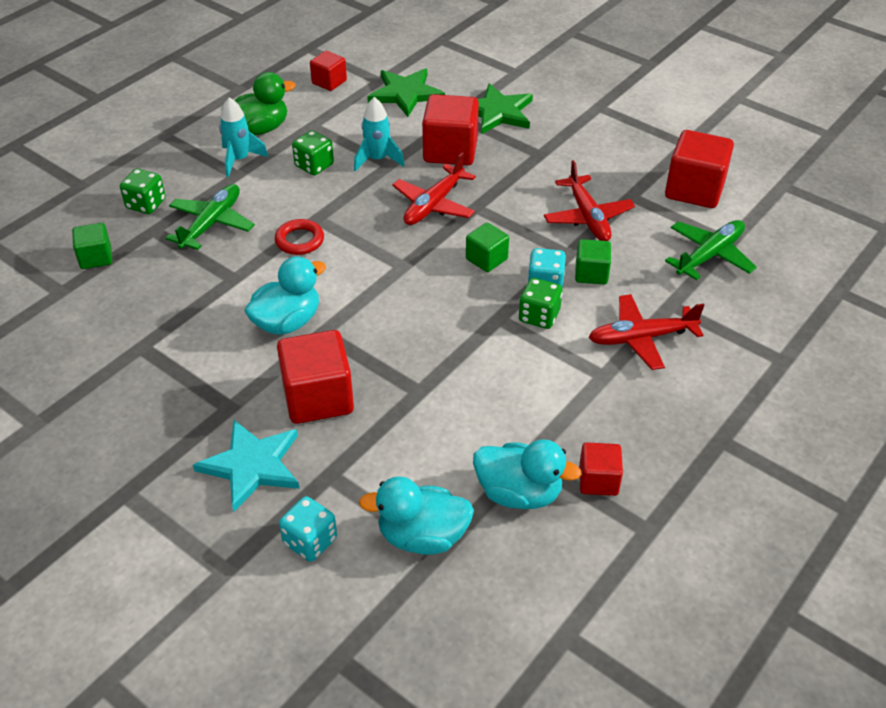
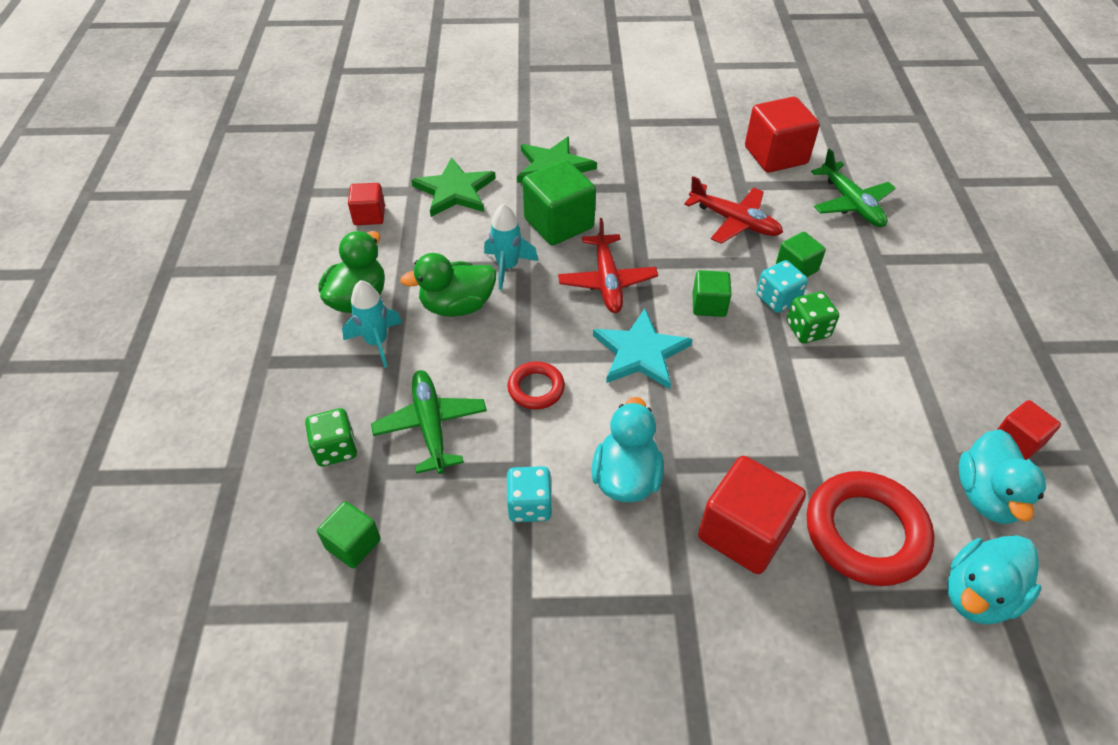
camera: 40 degrees left, 5 degrees up
(252, 466) = (776, 646): turquoise star -> turquoise star (641, 352)
(310, 541) = (912, 678): turquoise dice -> turquoise dice (530, 505)
(314, 165) = (457, 306): green dice -> green duck
(397, 452) = (865, 532): none -> red ring
(450, 151) = (559, 223): red cube -> green cube
(519, 493) = (987, 496): turquoise duck -> turquoise duck turned 120 degrees clockwise
(642, 338) = (894, 300): red plane -> none
(709, 255) = (850, 203): green plane -> green plane turned 150 degrees clockwise

